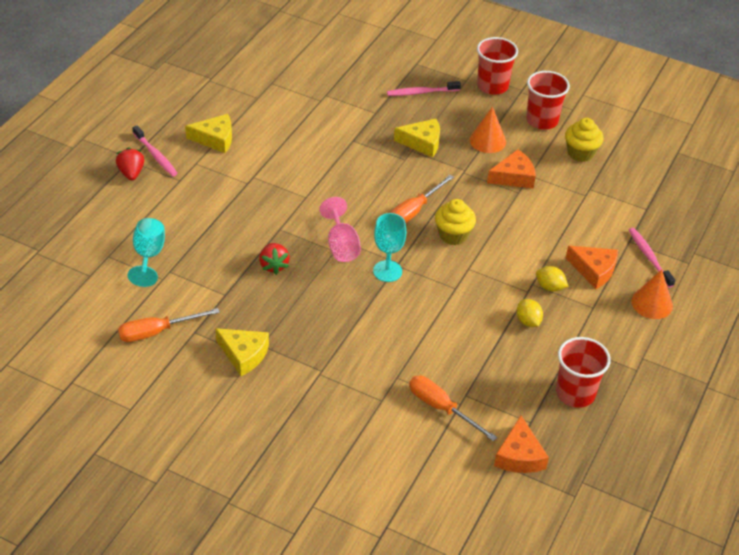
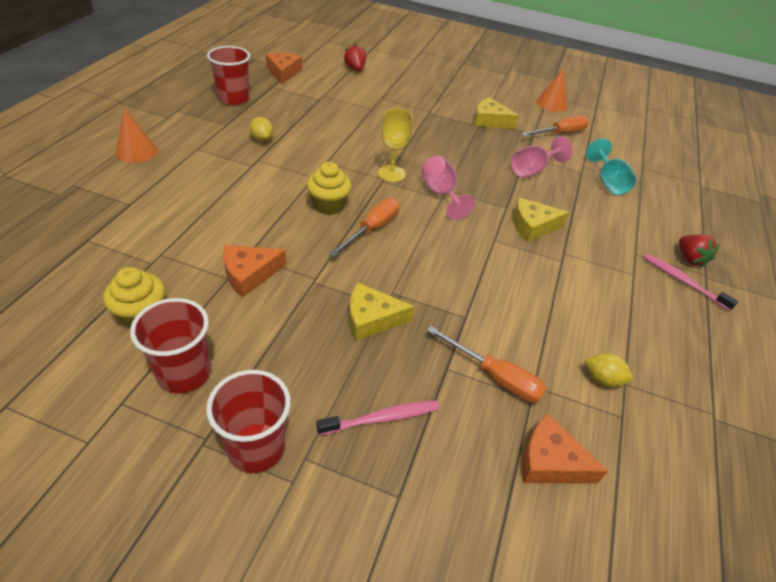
camera: 170 degrees right, 0 degrees up
(215, 139) = (634, 308): yellow cheese -> yellow cheese (532, 226)
(228, 273) = (532, 170): none -> pink goblet
(274, 265) = (496, 177): red strawberry -> red strawberry (355, 69)
(387, 271) = (391, 173): turquoise goblet -> yellow goblet
(441, 408) = (337, 93): orange screwdriver -> orange screwdriver (495, 377)
(487, 141) = (278, 328): orange cone -> orange cone (551, 104)
(550, 287) = (234, 163): yellow lemon -> yellow lemon (602, 379)
(594, 270) = (183, 176): orange cheese -> orange cheese (550, 461)
(649, 257) = (115, 189): pink toothbrush -> none

